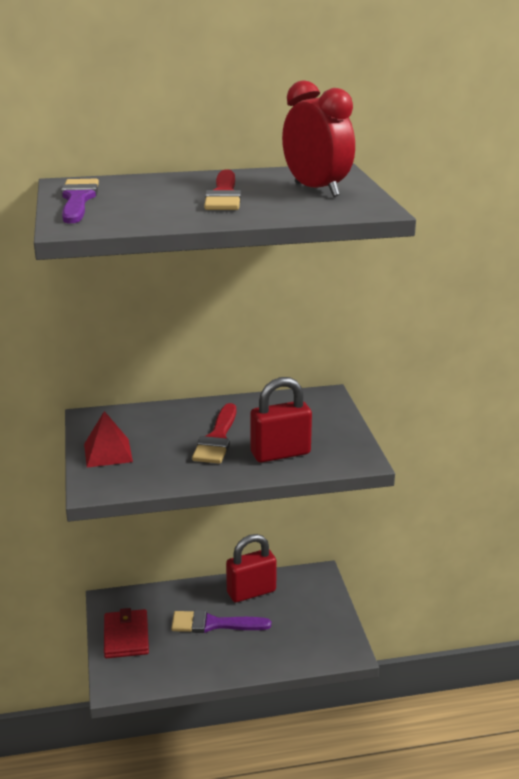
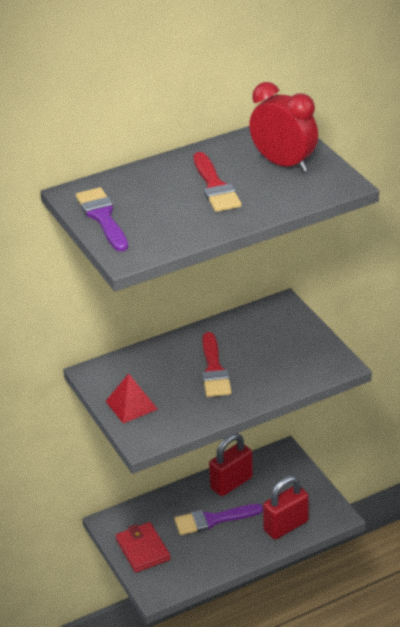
camera: 15 degrees left, 10 degrees up
(280, 453) = (273, 373): red padlock -> red padlock (286, 526)

